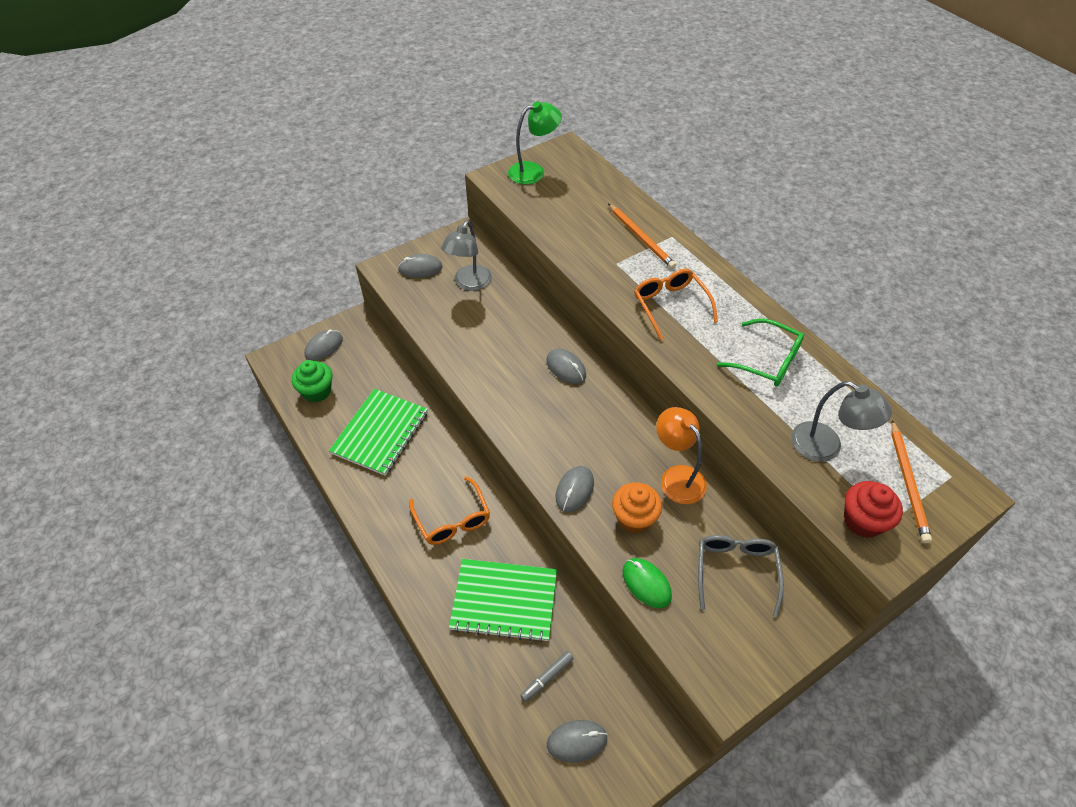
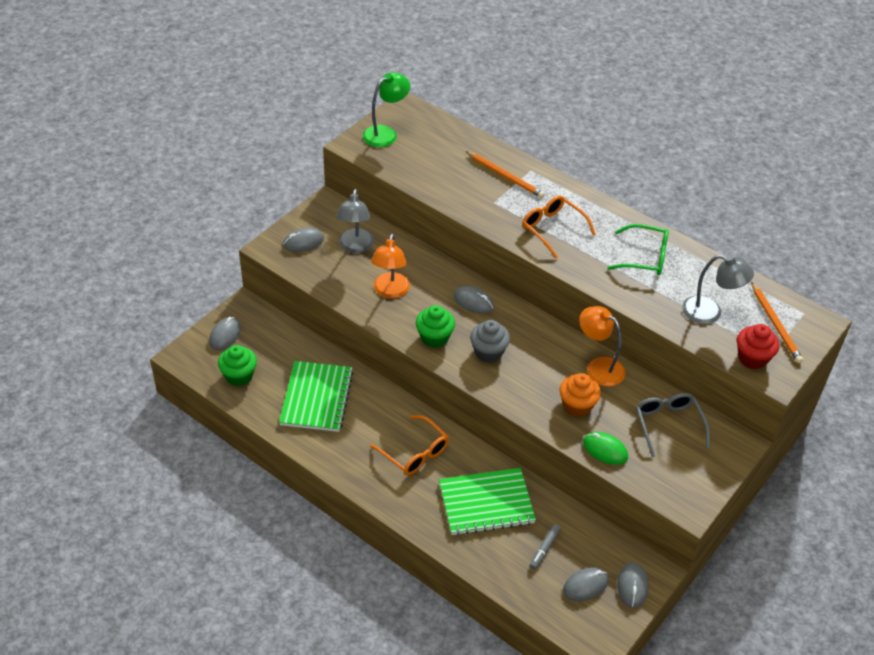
camera: 20 degrees left, 5 degrees down
(483, 338) = (390, 291): none -> orange lamp
(507, 399) = (434, 337): none -> green cupcake
(558, 429) = (488, 352): none -> grey cupcake
(574, 490) = (521, 396): grey mouse -> grey mouse (632, 586)

